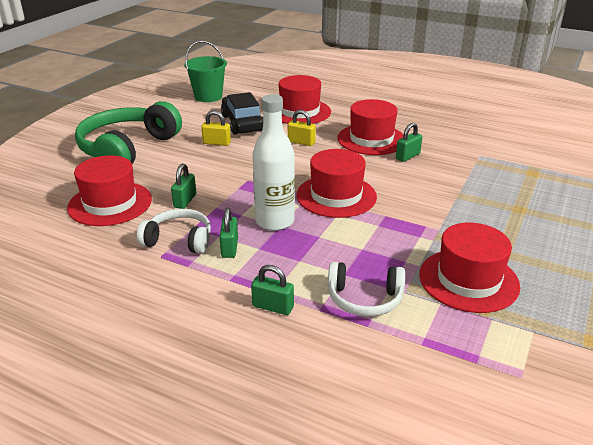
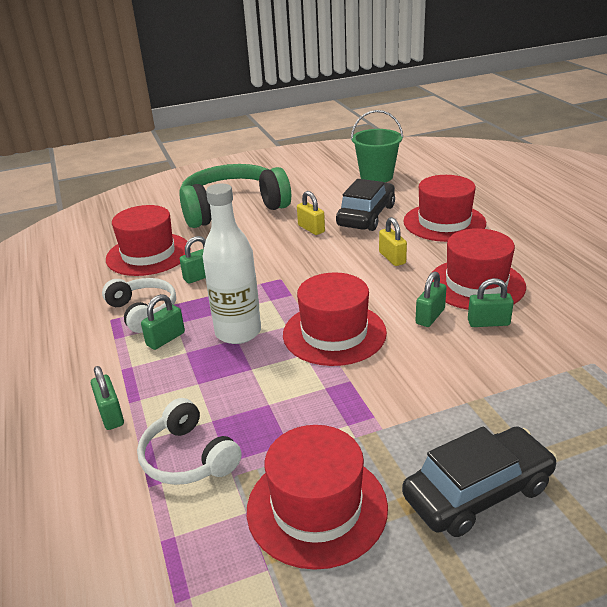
camera: 45 degrees right, 0 degrees up
(374, 165) = (430, 316): none -> green padlock
(520, 233) = (478, 492): none -> black car

